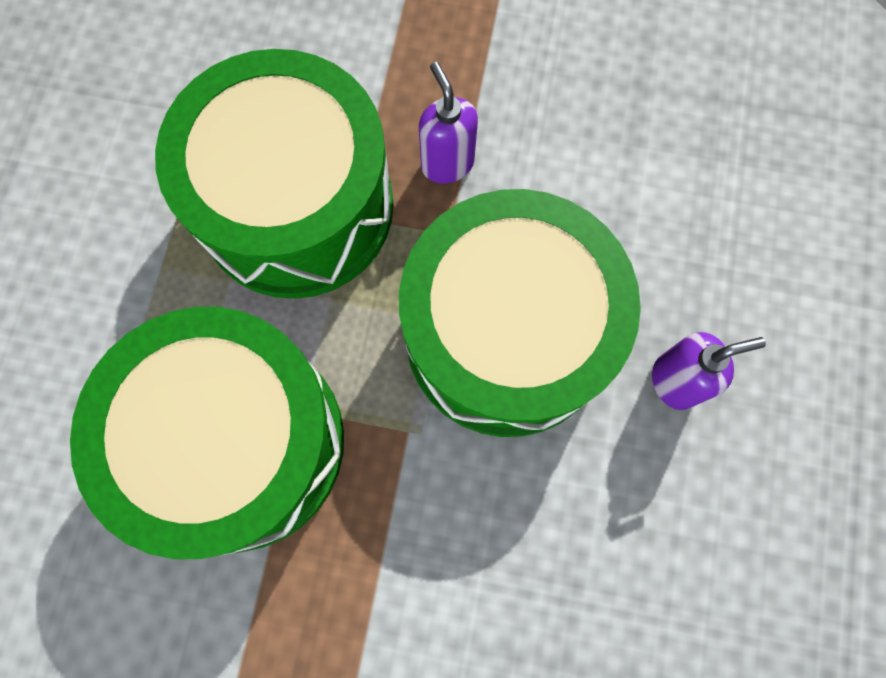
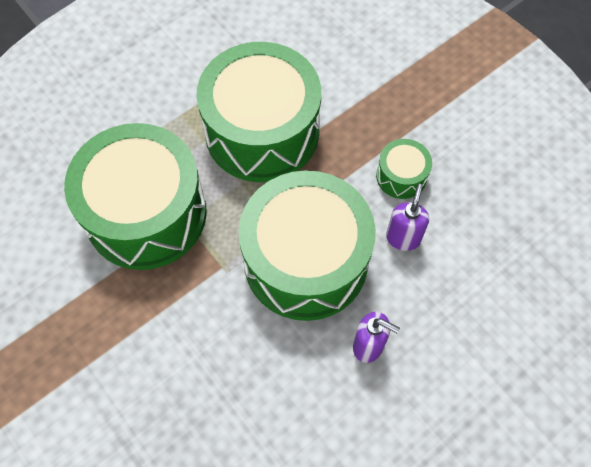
camera: 40 degrees right, 10 degrees down
(447, 164) = (349, 163): purple soap dispenser -> purple soap dispenser (403, 238)
(526, 132) = (401, 176): none -> green drum

